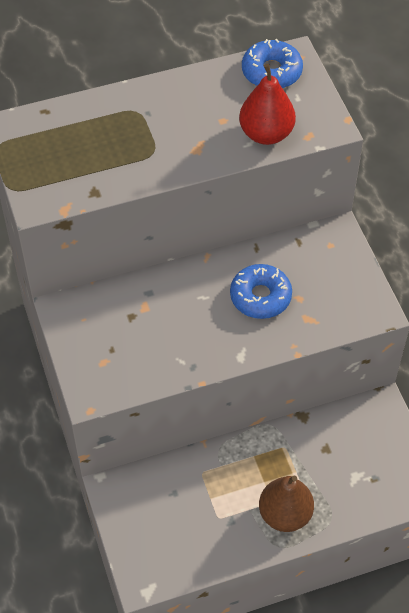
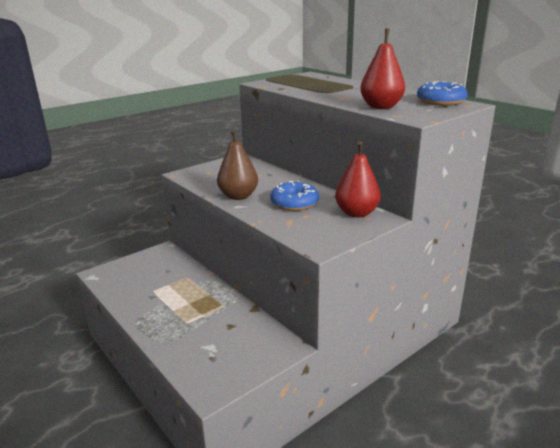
camera: 70 degrees right, 30 degrees down
(285, 514) = (163, 318): brown pear -> brown pear (238, 196)
(315, 249) = (356, 213): none -> red pear

